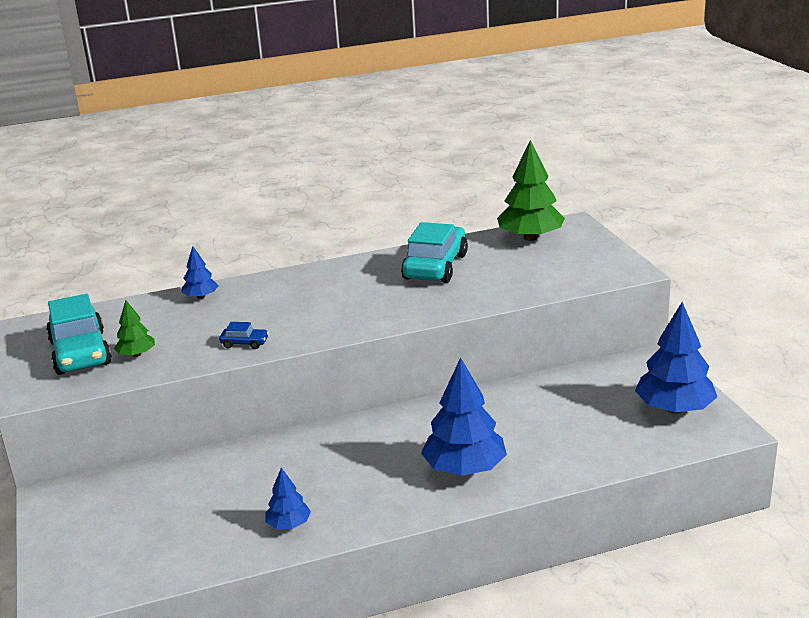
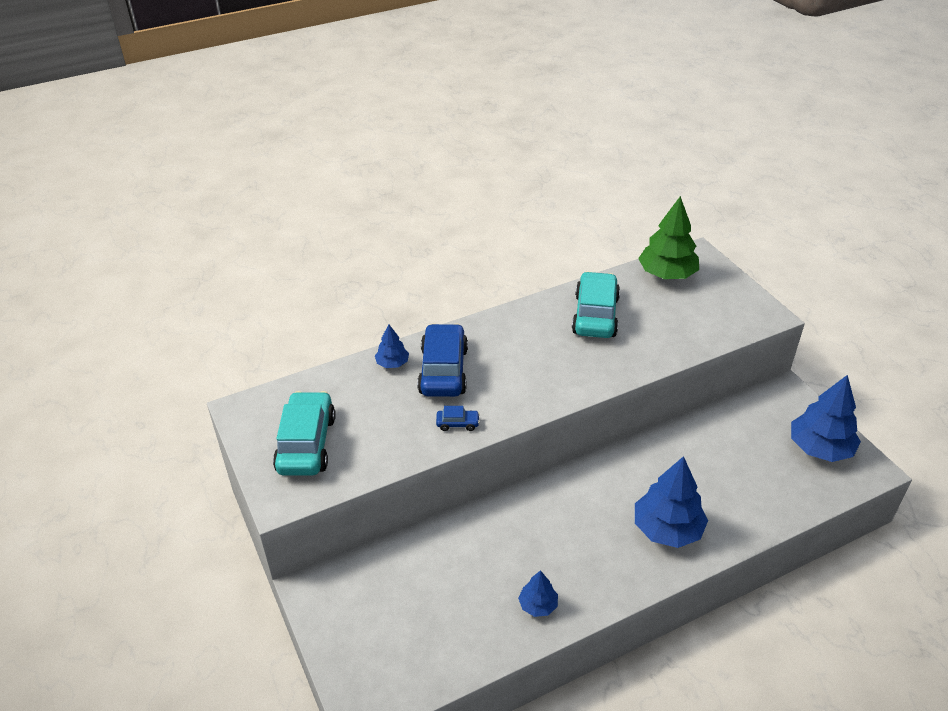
camera: 10 degrees left, 15 degrees up
(80, 353) = (306, 444): turquoise car -> turquoise car turned 150 degrees counterclockwise
(136, 354) = (361, 443): green tree -> none
(251, 304) = (443, 370): none -> blue car

